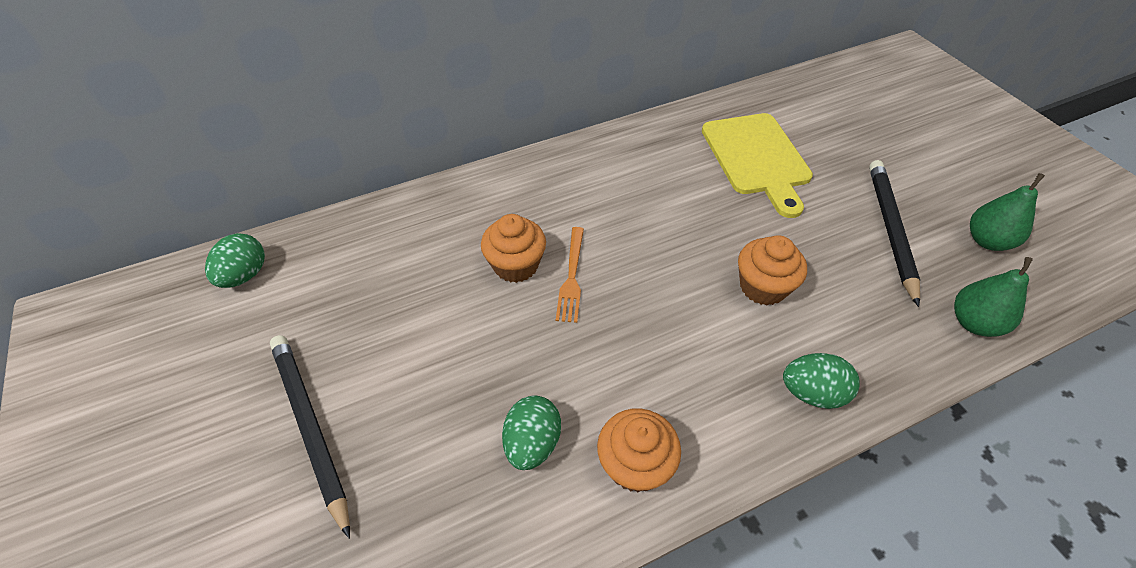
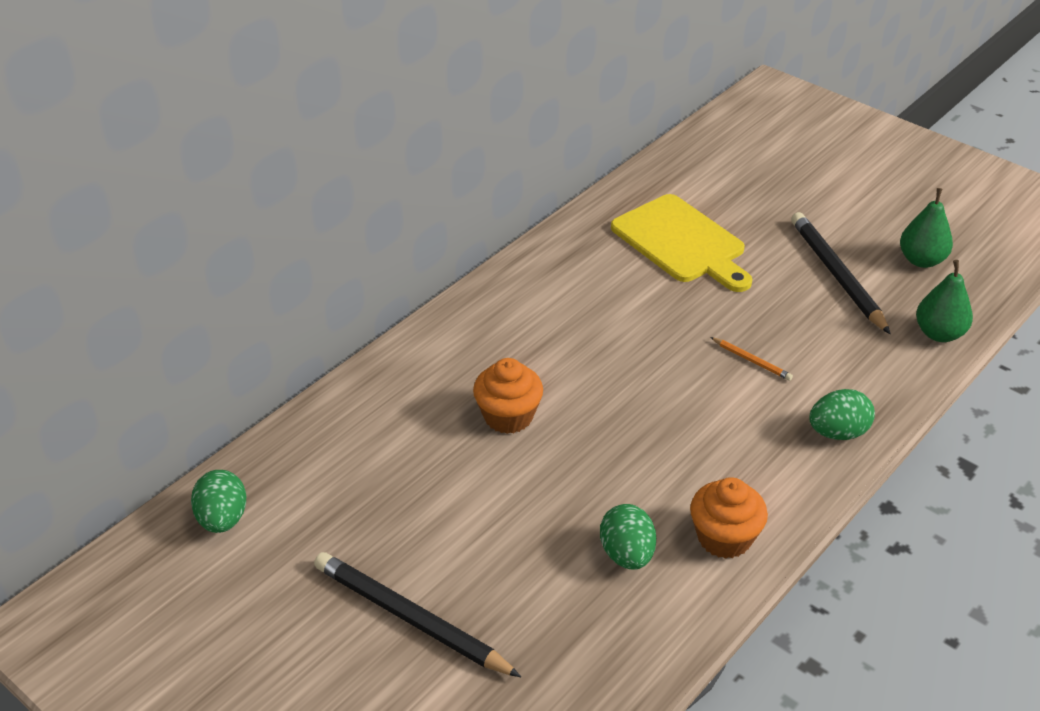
camera: 25 degrees left, 10 degrees down
(572, 278) = (571, 410): orange fork -> none
(763, 287) = (752, 361): orange cupcake -> orange pencil

